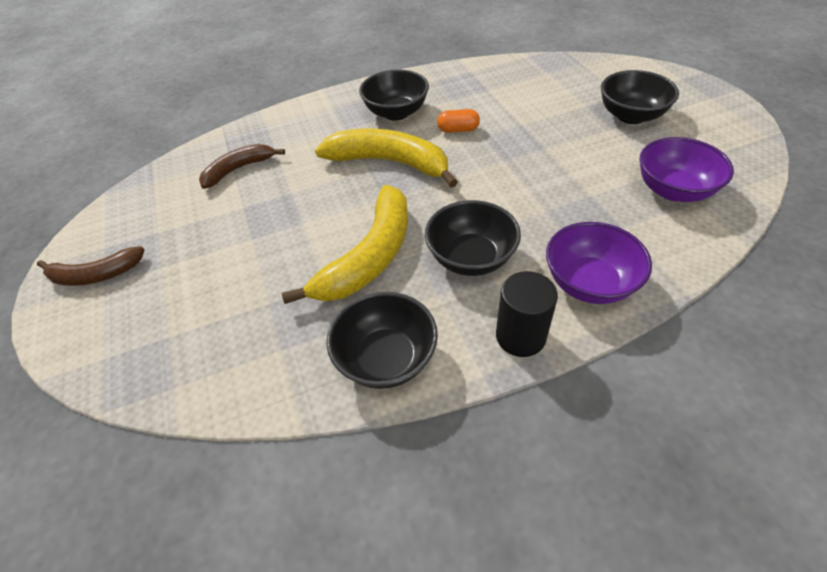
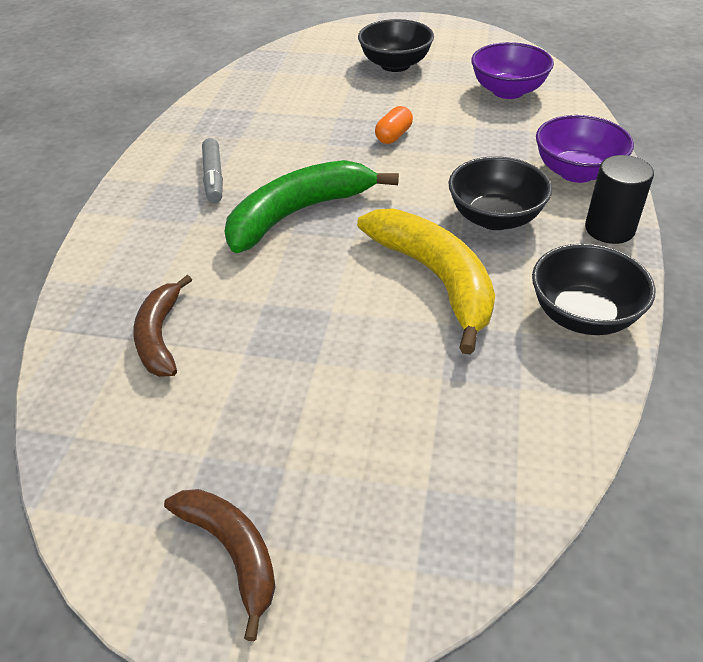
camera: 60 degrees left, 5 degrees down
(96, 275) = (232, 551): brown banana -> brown banana turned 60 degrees counterclockwise
(389, 162) = (298, 214): yellow banana -> green banana
(396, 112) = (213, 178): black bowl -> grey marker
(458, 130) = (298, 152): orange capsule -> orange capsule (393, 136)

